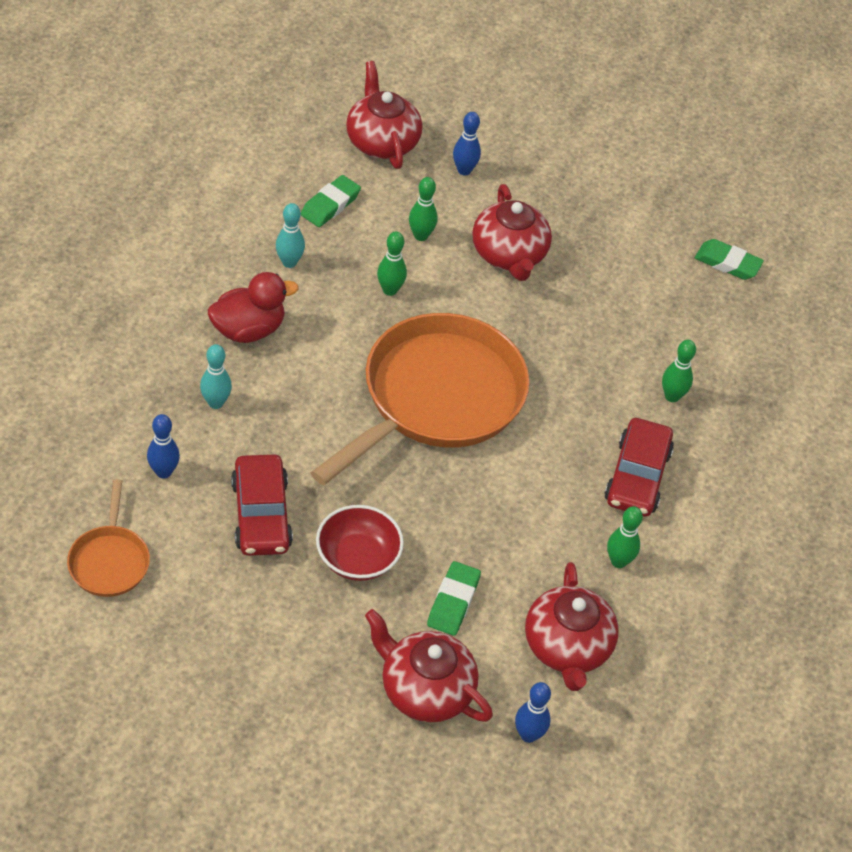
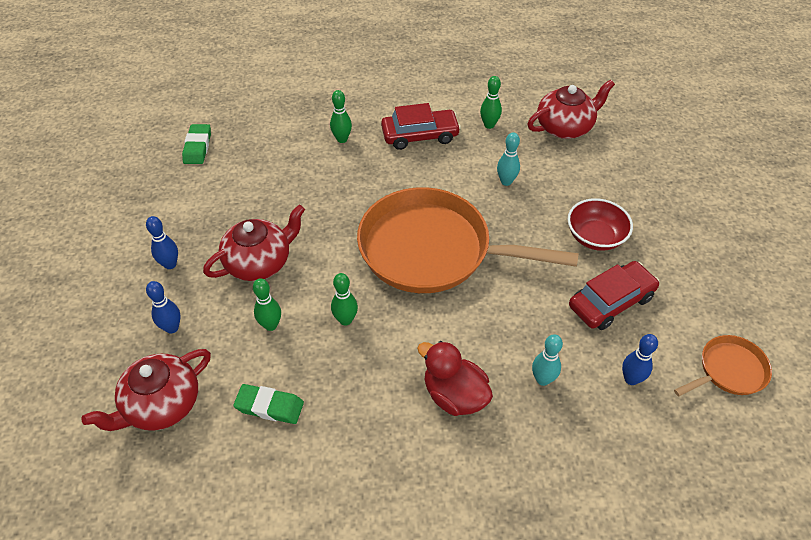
camera: 110 degrees left, 0 degrees up
(289, 262) = (359, 404): turquoise bowling pin -> turquoise bowling pin (506, 181)
(425, 689) = (649, 172): red teapot -> none
(453, 601) = (582, 182): green eraser -> none
(528, 735) = (632, 124): blue bowling pin -> blue bowling pin (170, 264)

